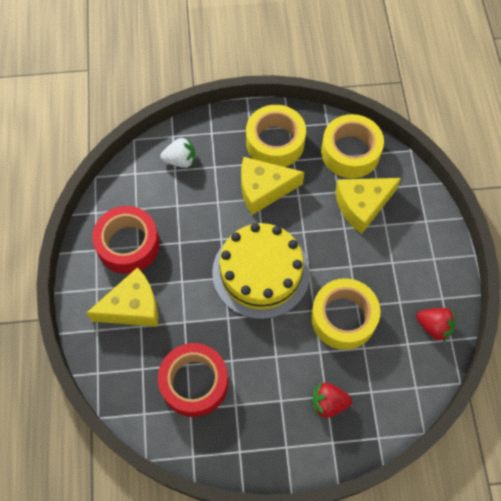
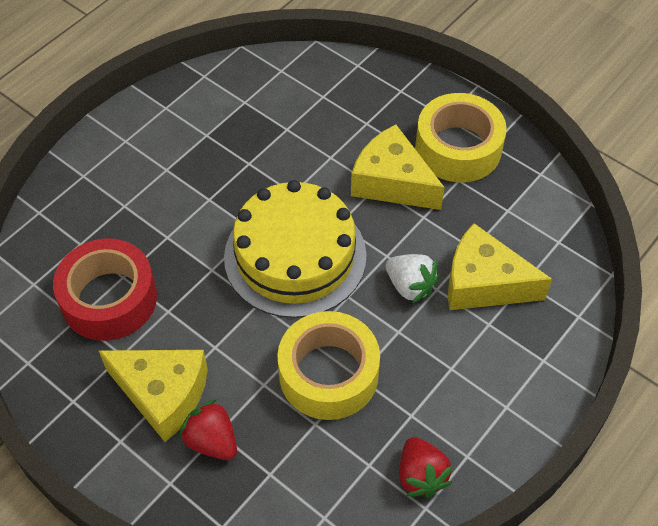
camera: 45 degrees right, 10 degrees down
(128, 244) = (199, 126): red tape -> none
(132, 307) = (137, 183): yellow cheese -> yellow cheese (163, 394)
(180, 160) = (339, 92): white strawberry -> white strawberry (410, 286)
(350, 152) = (534, 221): yellow tape -> none

